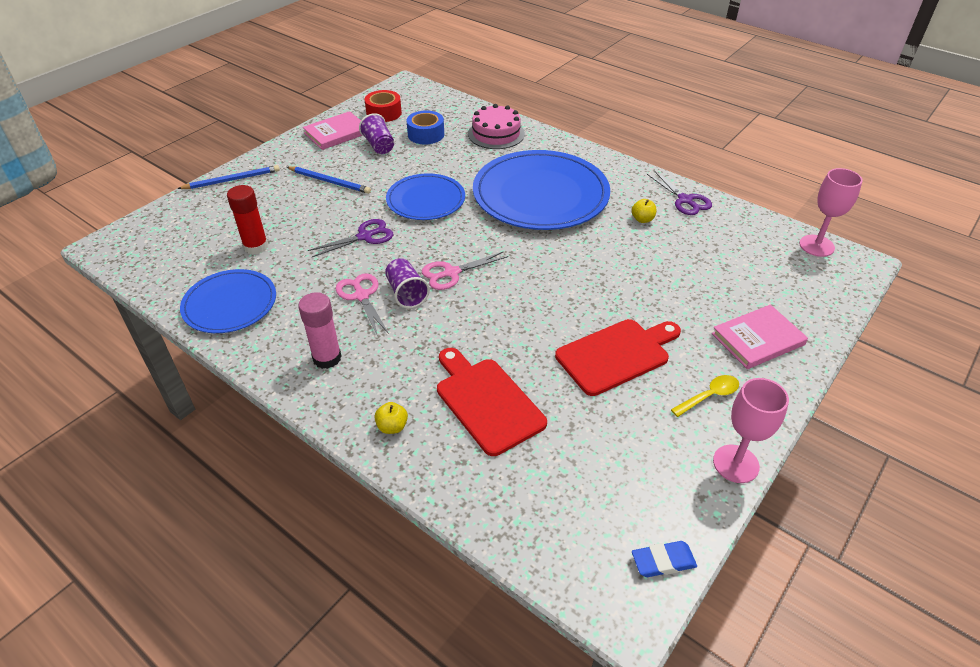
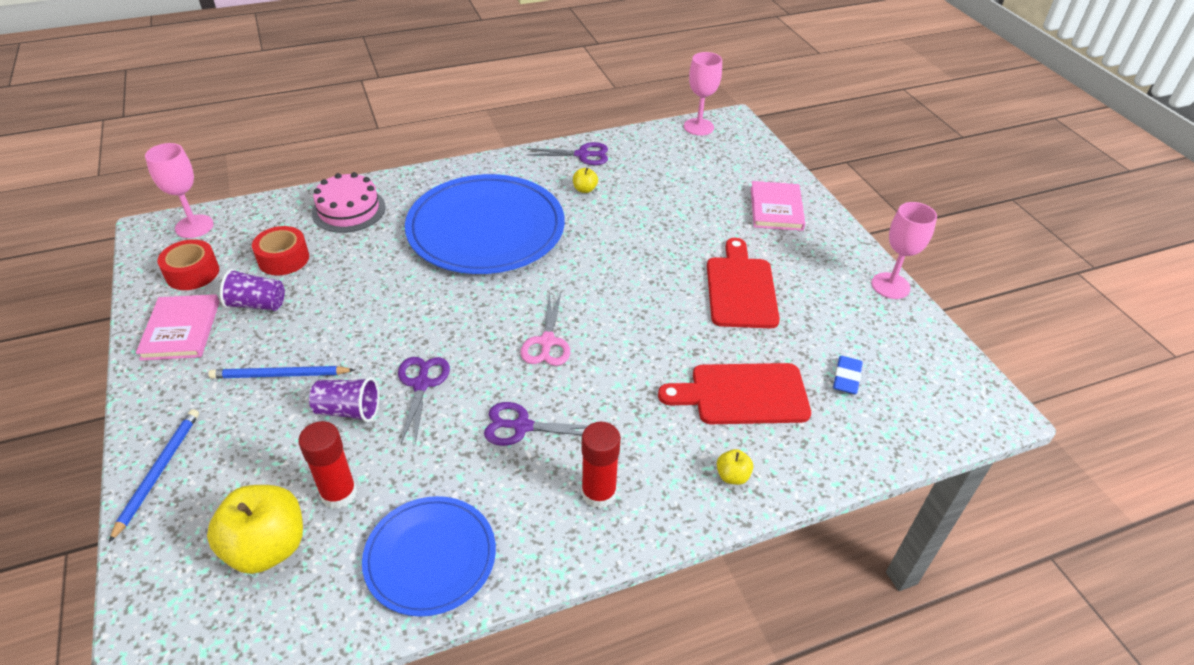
camera: 60 degrees left, 0 degrees up
(203, 240) = (267, 547): none -> yellow apple
(327, 358) = (598, 493): pink glue stick -> red glue stick
(329, 181) = (280, 375): blue pencil -> blue pencil turned 150 degrees counterclockwise
(361, 296) = (522, 426): pink scissors -> purple scissors
(406, 293) = (549, 388): purple cup -> purple cup (348, 410)
(422, 93) = (194, 226): none -> pink goblet
(426, 134) = (283, 259): blue tape -> red tape
(426, 200) = (407, 310): blue plate -> none
(663, 561) = (960, 368): blue eraser -> blue eraser (846, 377)
(709, 396) = (818, 263): yellow spoon -> none

